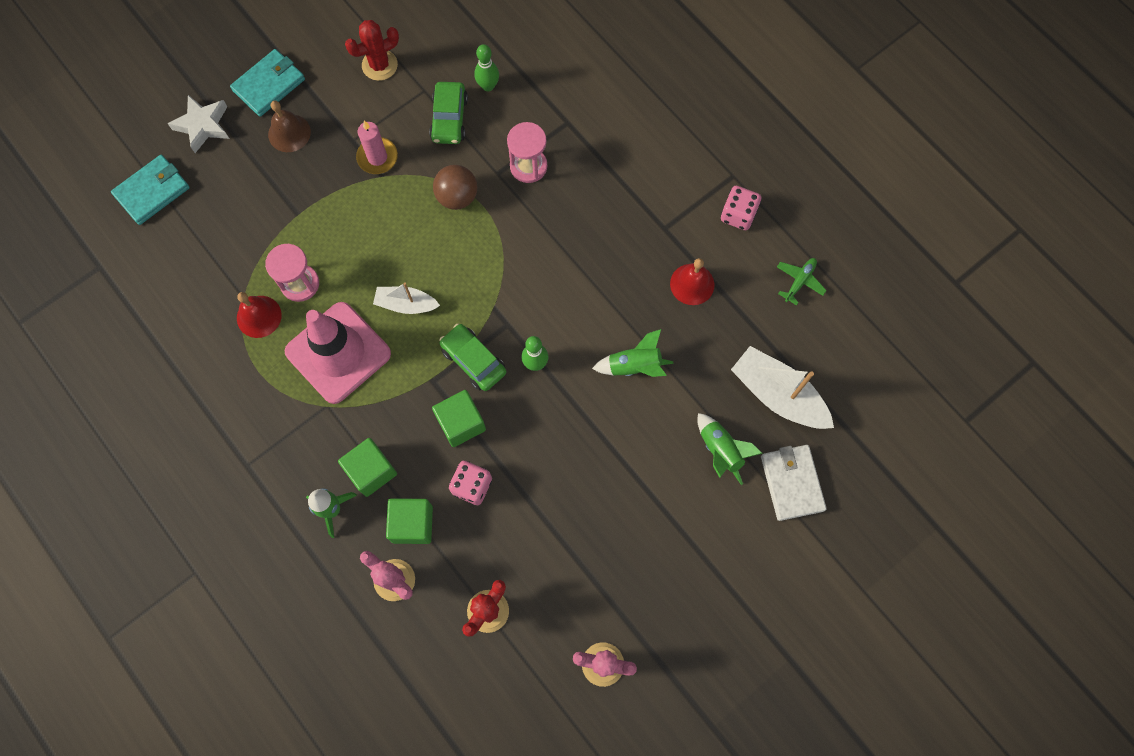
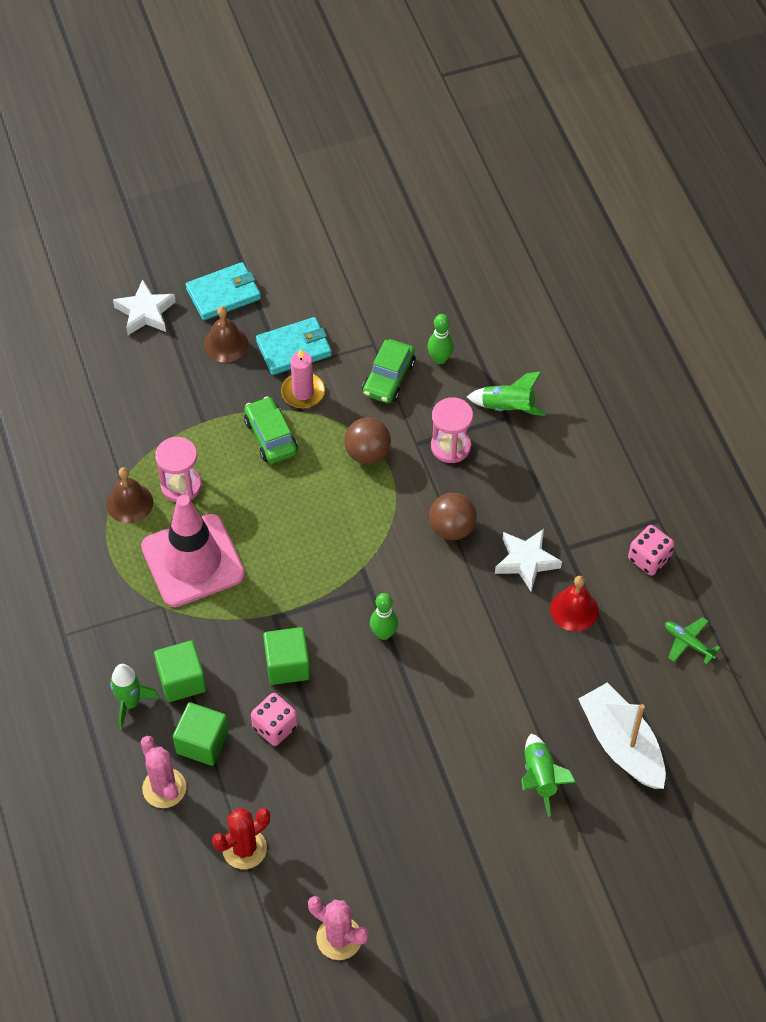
camera: 20 degrees right, 15 degrees down
(152, 191) = (73, 357): turquoise wallet -> turquoise wallet (294, 348)
(259, 316) = (129, 503): red bell -> brown bell
(379, 65) = (339, 307): red cactus -> none
(406, 304) = (277, 537): white boat -> none
(473, 360) = (323, 611): green car -> green car (271, 436)
(558, 243) = (452, 528): none -> brown ball
(634, 253) = (526, 561): none -> white star
(634, 366) = (483, 668): green rocket -> green rocket (507, 408)
(792, 483) = (602, 833): white wallet -> none
(799, 281) = (688, 643): green plane -> green plane turned 105 degrees counterclockwise

